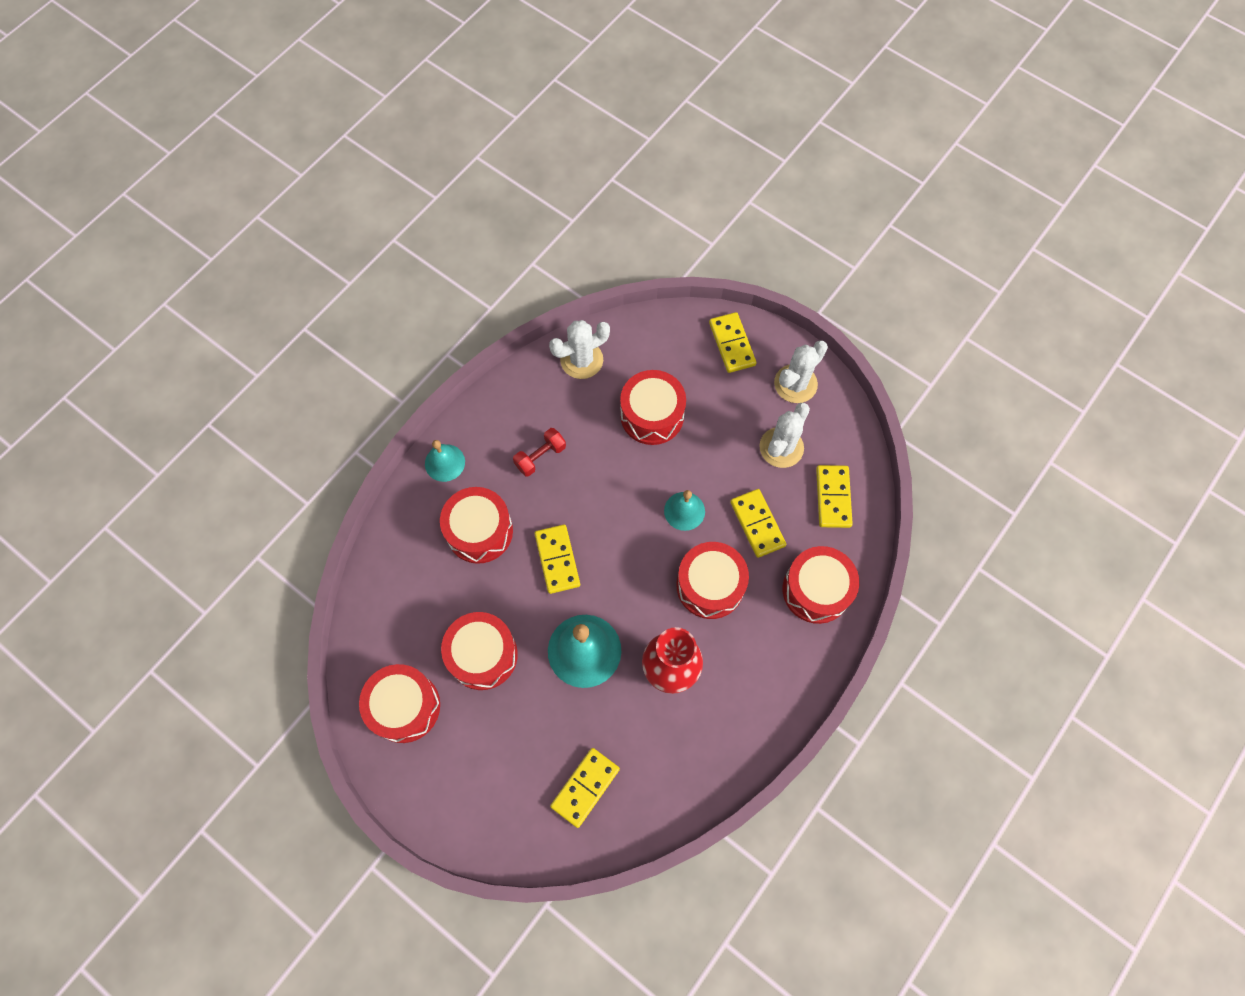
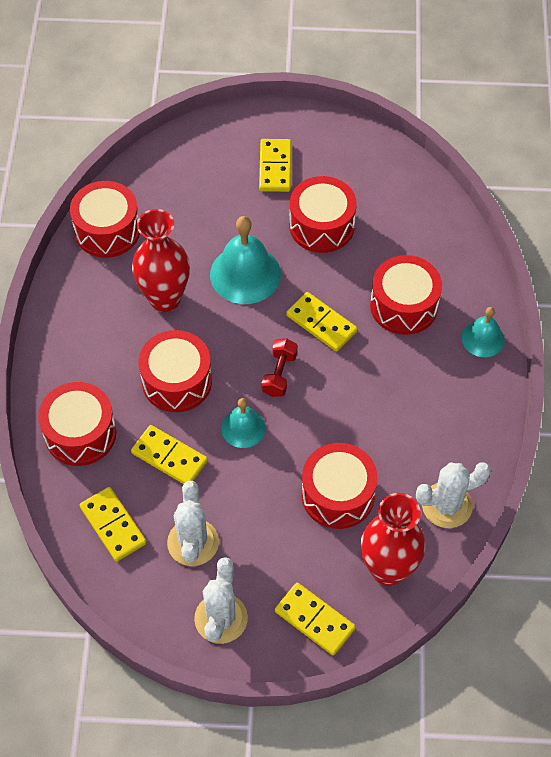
camera: 145 degrees right, 10 degrees down
(404, 706) = (349, 163): red drum -> red drum (107, 230)
(540, 456) = (407, 394): red dumbbell -> red dumbbell (279, 374)
(581, 360) = (447, 505): white cactus -> white cactus turned 45 degrees clockwise
(585, 787) = (174, 192): yellow domino -> yellow domino (275, 167)
(657, 344) = (388, 569): none -> red vase

